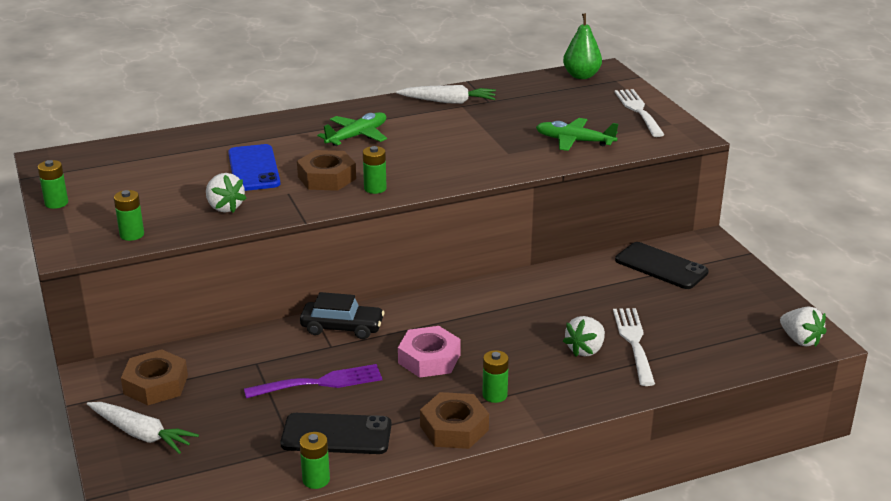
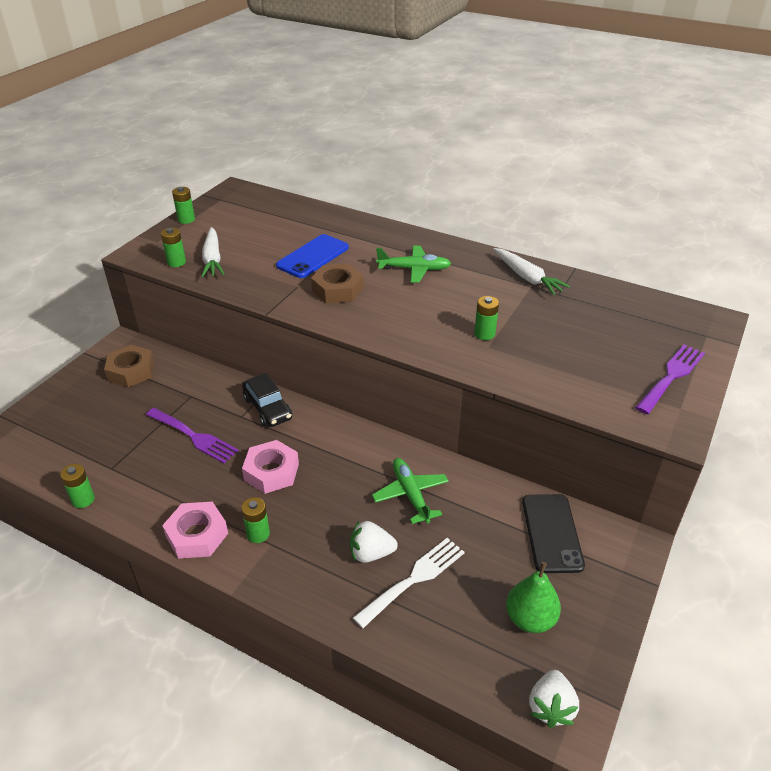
camera: 50 degrees right, 10 degrees up
(141, 434) = (76, 396): white carrot -> white carrot (213, 259)
(224, 207) = (248, 274): white strawberry -> none
(336, 435) = (141, 479): black phone -> none
(375, 188) = (348, 316): green battery -> green battery (484, 334)
(454, 428) = (197, 535): brown nut -> pink nut
(574, 141) = (559, 370): green plane -> green plane (411, 495)
(581, 76) = (681, 314): green pear -> green pear (530, 619)
(638, 111) = (671, 376): white fork -> purple fork

